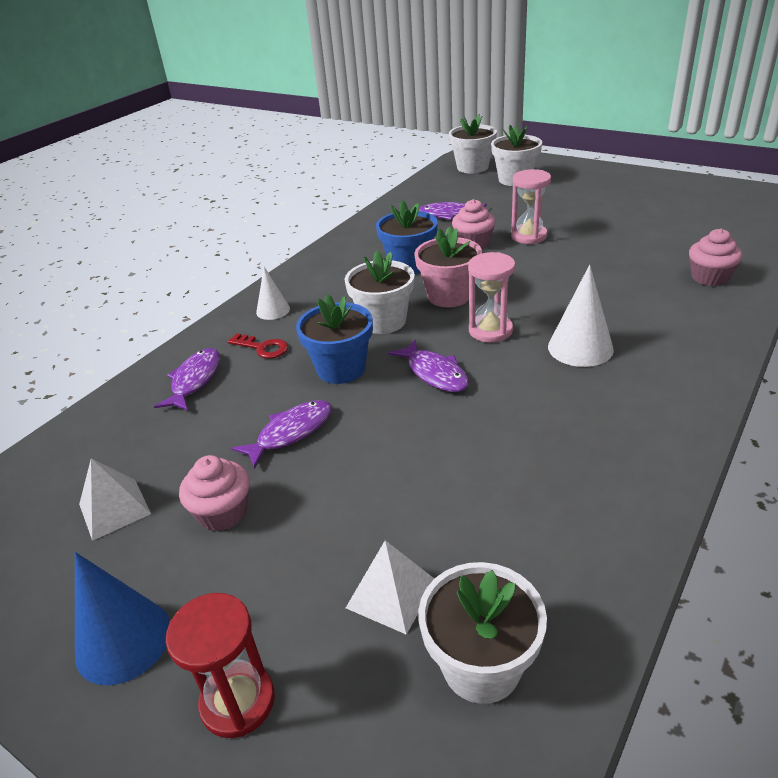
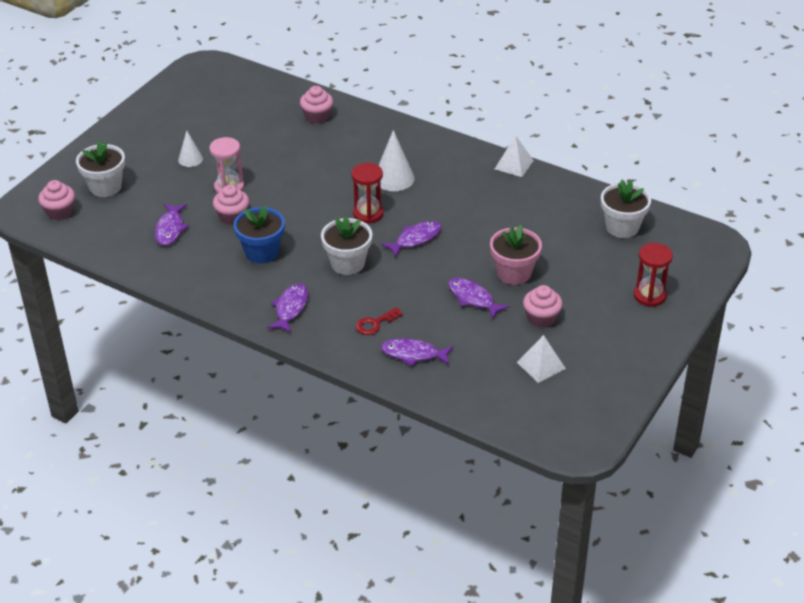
camera: 95 degrees left, 5 degrees up
(123, 640) = (626, 339): blue cone -> none
(263, 348) = (375, 323): red key -> red key turned 150 degrees counterclockwise
(273, 310) = (320, 325): white cone -> white cone (190, 159)
(307, 290) = (290, 308): none -> purple fish
(341, 369) = (406, 281): blue flower pot -> none
(391, 594) = (589, 253): white pyramid -> white pyramid (514, 164)
(449, 296) = (317, 231): pink flower pot -> pink flower pot (514, 273)
(472, 167) = (60, 212): white flower pot -> pink cupcake
(490, 330) = (368, 213): pink hourglass -> red hourglass

